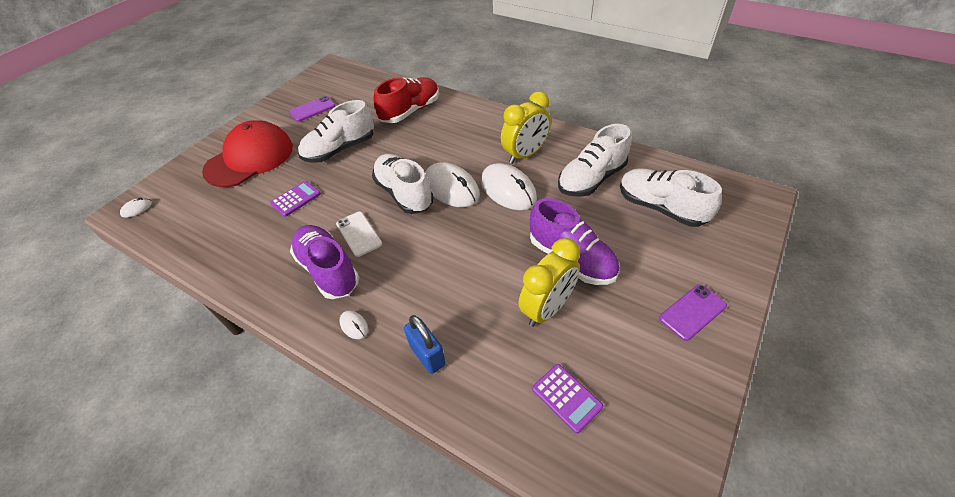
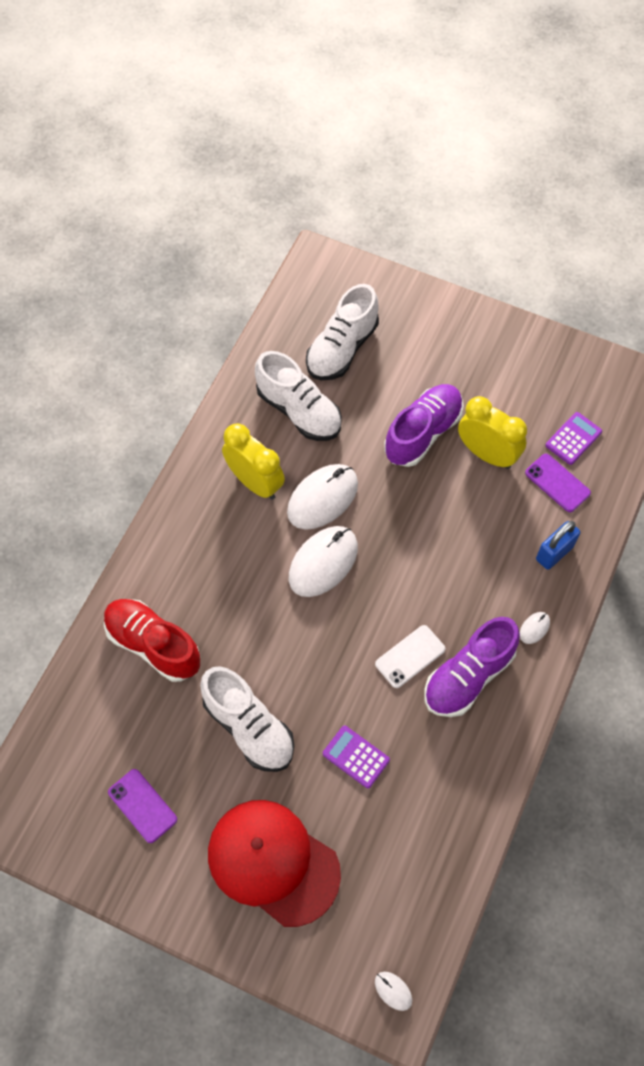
camera: 100 degrees left, 15 degrees up
(404, 193) = (336, 618): white shoe -> none
(692, 312) = (473, 340): purple phone -> purple phone (557, 483)

